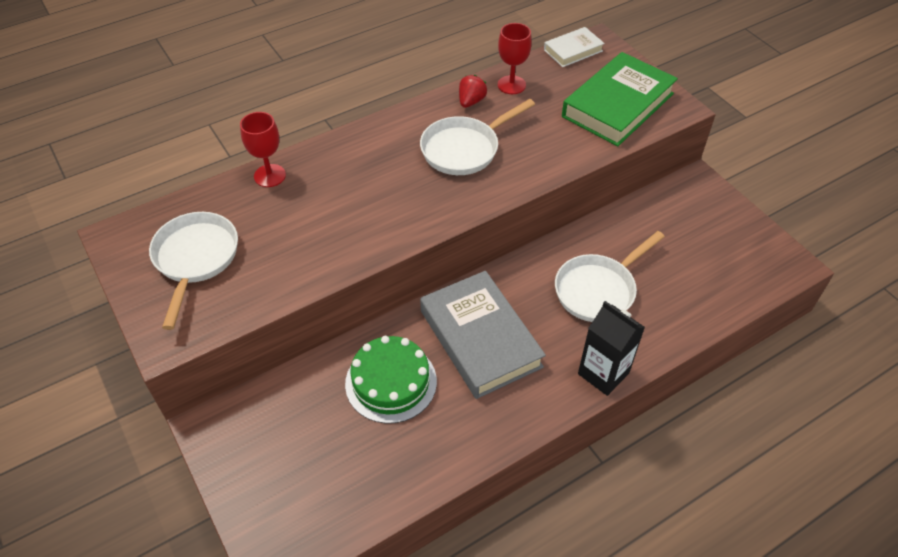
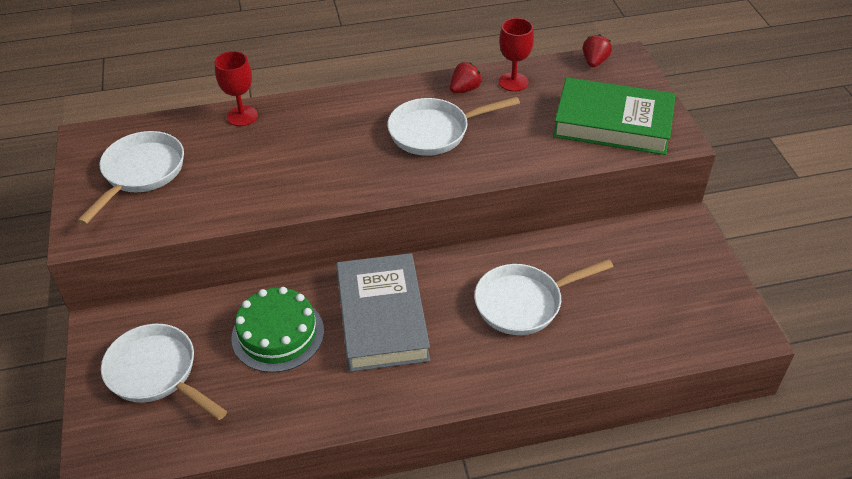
camera: 20 degrees right, 5 degrees down
(291, 455) = (156, 373): none -> white pan
(573, 50) = (594, 62): white book -> red strawberry
(603, 373) = (487, 383): black carton -> none
(618, 105) = (613, 123): green book -> green book turned 45 degrees clockwise

